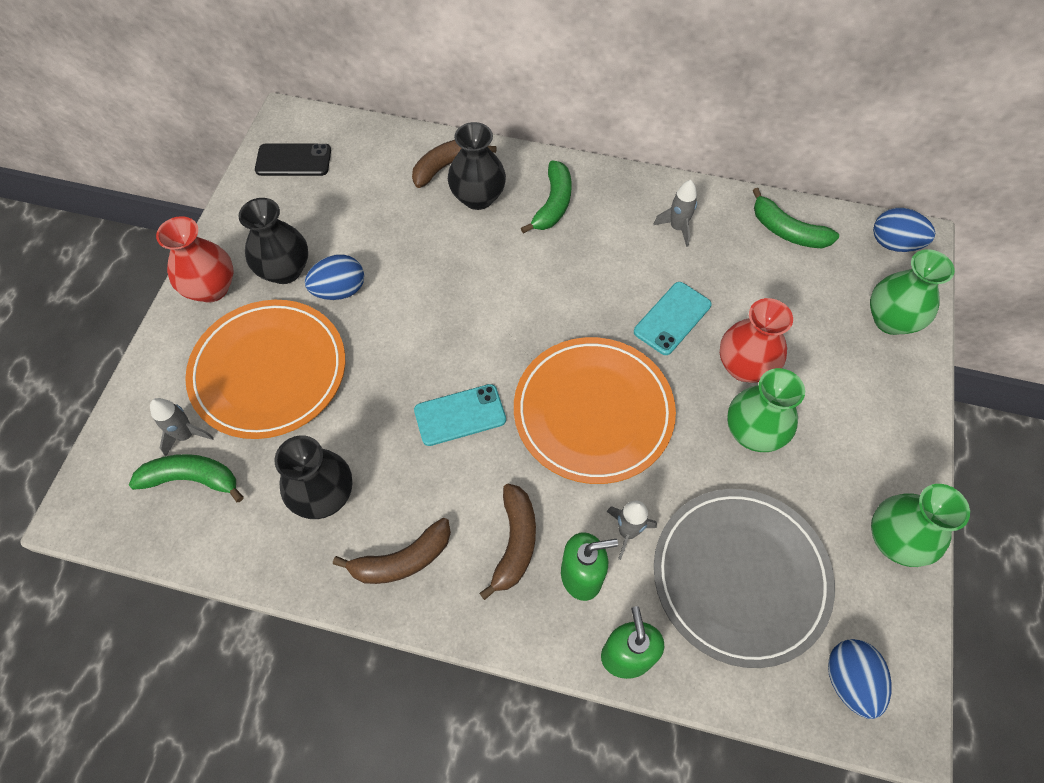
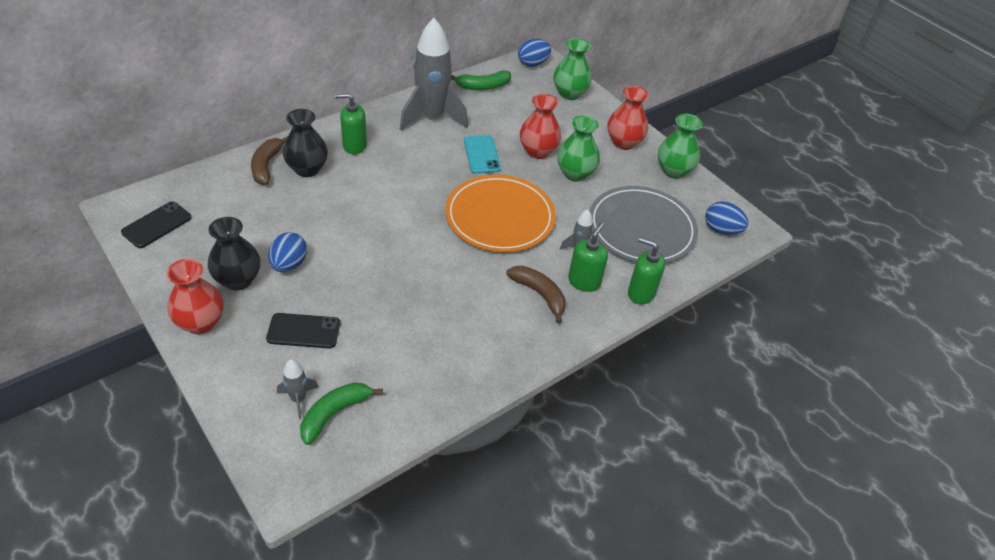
camera: 55 degrees left, 15 degrees down
(269, 371) = (303, 331): orange plate -> black phone
(324, 495) = (421, 356): black vase -> none
(402, 560) = (500, 346): brown banana -> none
(460, 415) = (440, 267): turquoise phone -> none
(553, 204) = (354, 146): green banana -> green soap dispenser
(677, 228) = (432, 116): grey rocket -> grey rocket, size x2.27
(875, 443) = (623, 142): none -> red vase

